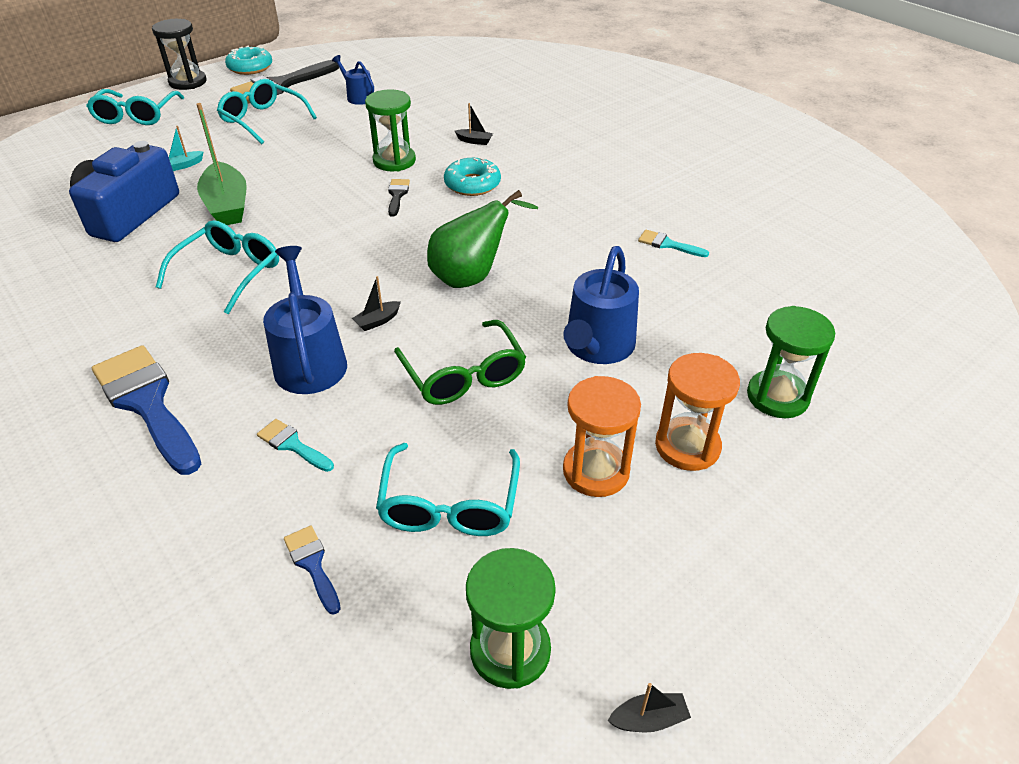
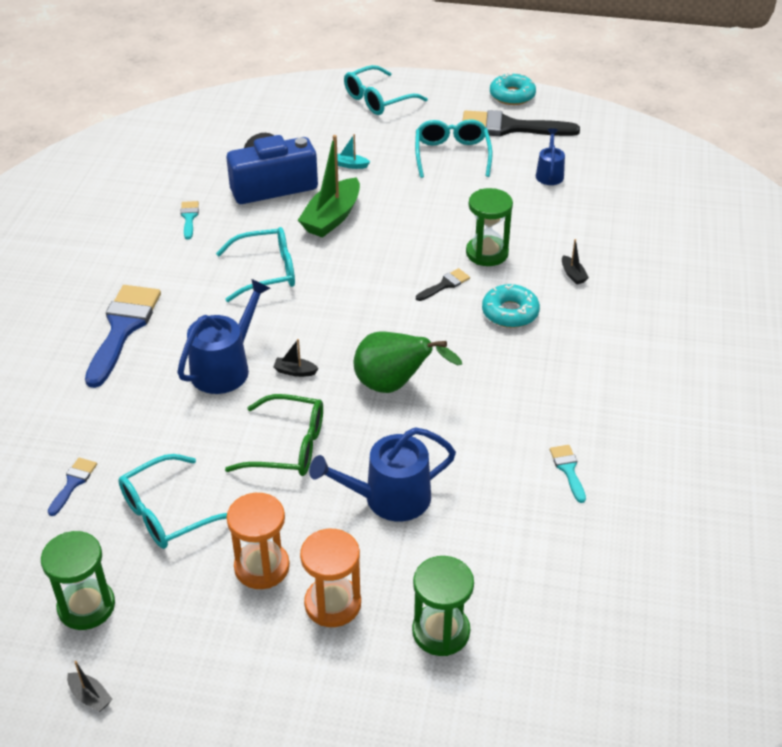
camera: 50 degrees right, 0 degrees up
(188, 82) = (450, 86): black hourglass -> none
(292, 445) = (149, 412): turquoise brush -> turquoise brush (189, 218)
(463, 374) = (287, 446): green glasses -> green glasses turned 105 degrees counterclockwise

